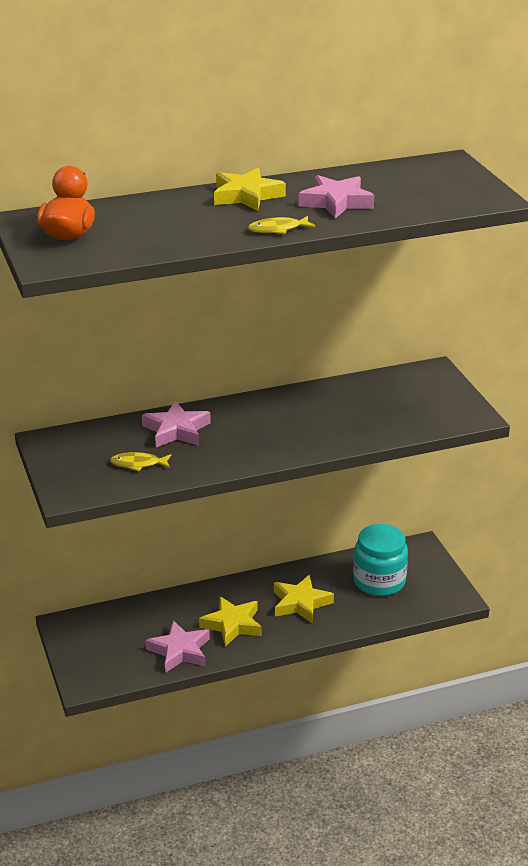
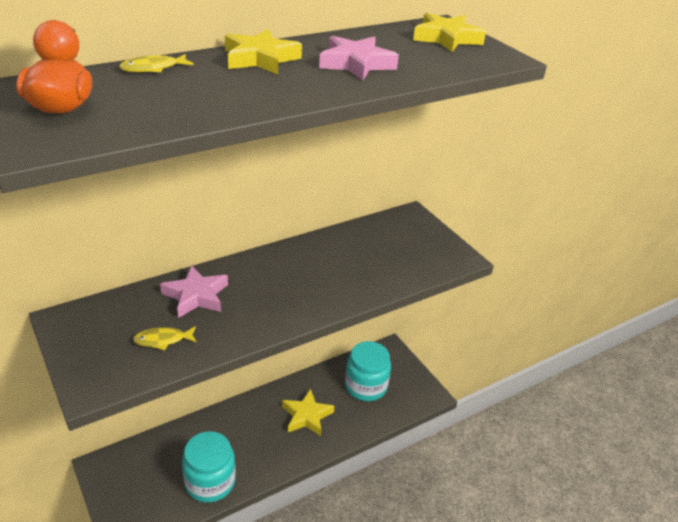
camera: 15 degrees left, 5 degrees up
(180, 651) = (210, 482): pink star -> turquoise jar
(232, 625) = (252, 446): yellow star -> yellow star (446, 38)
(278, 229) = (307, 94): yellow fish -> yellow fish (153, 68)

